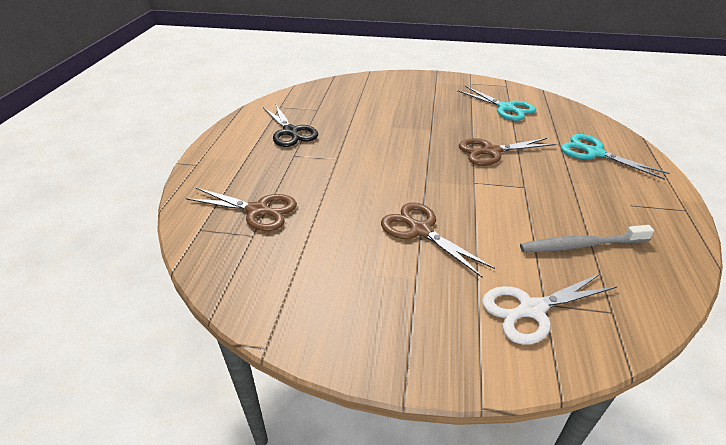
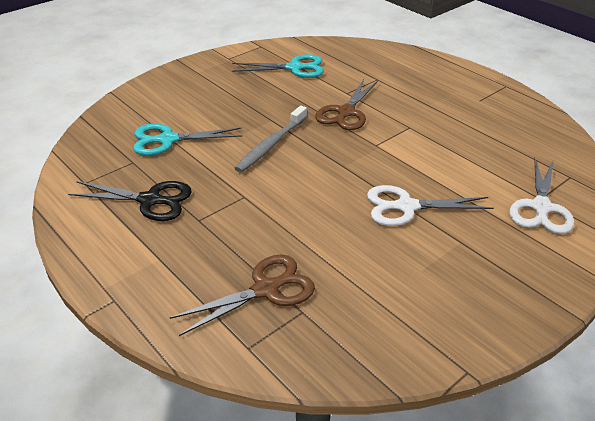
camera: 50 degrees left, 0 degrees up
(421, 230) = (406, 207): brown scissors -> white scissors
(581, 245) = (499, 146): grey toothbrush -> grey toothbrush (271, 144)
(594, 153) = (407, 74): turquoise scissors -> turquoise scissors (168, 140)

